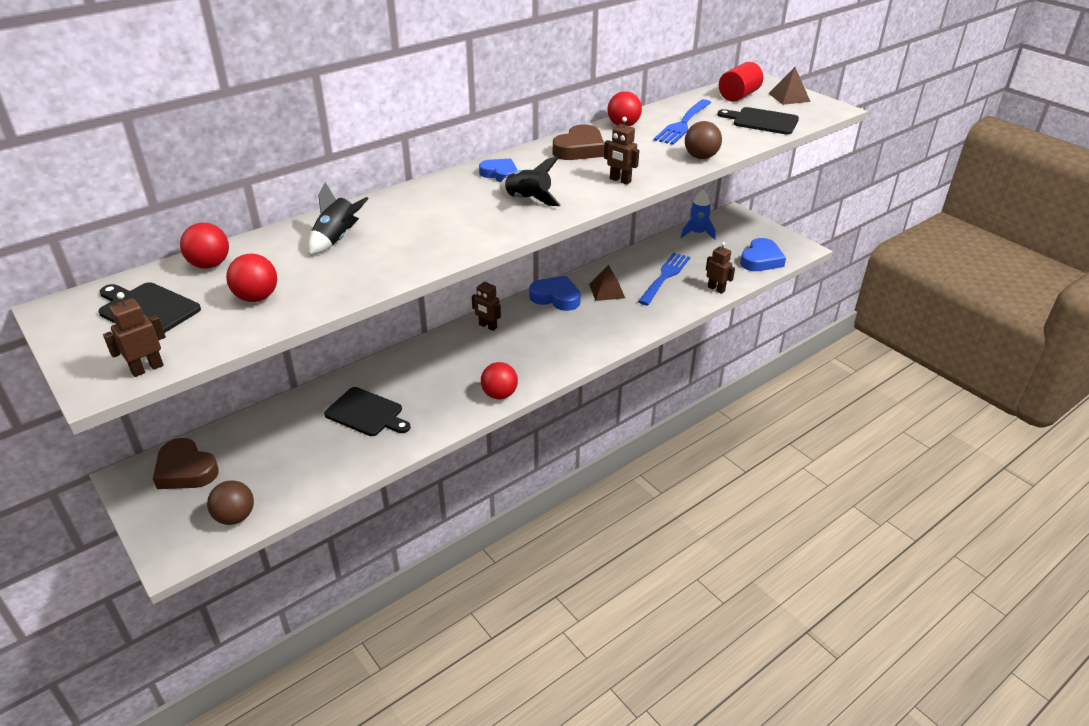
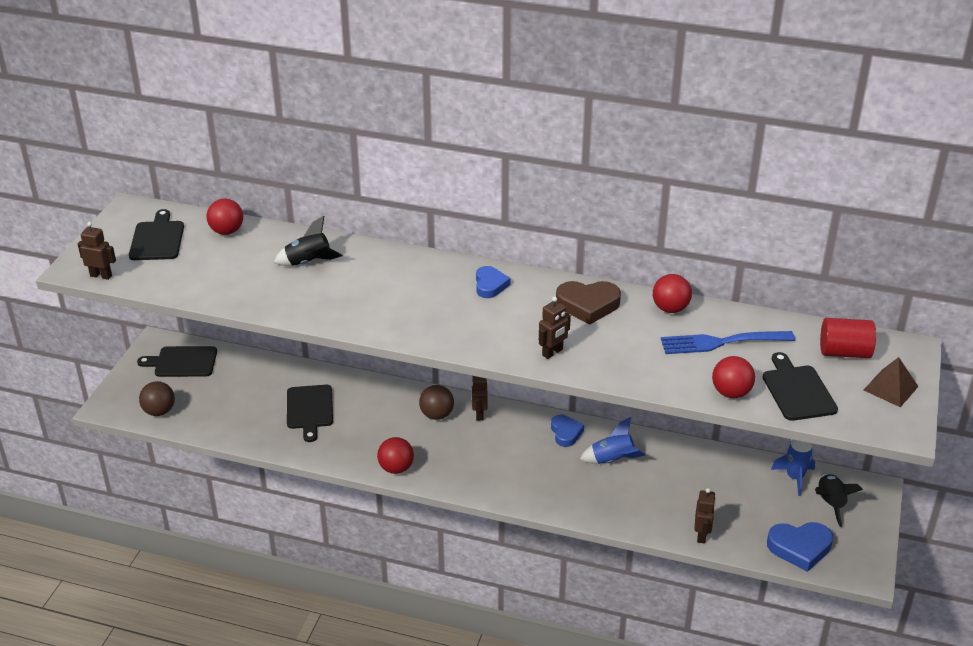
camera: 55 degrees right, 0 degrees up
(186, 470) = (182, 362): brown heart -> black cutting board
(257, 297) = (207, 271): red ball -> red ball (731, 393)
(528, 200) = (461, 319): black rocket -> black rocket (830, 503)
(556, 297) = (566, 433): blue heart -> blue heart, size x0.66
(607, 291) = (612, 460): brown pyramid -> blue rocket
(620, 180) = (552, 352): brown robot -> brown robot turned 135 degrees counterclockwise
(665, 277) = (682, 489): blue fork -> none
(701, 157) = (658, 381): brown ball -> brown ball (437, 415)

